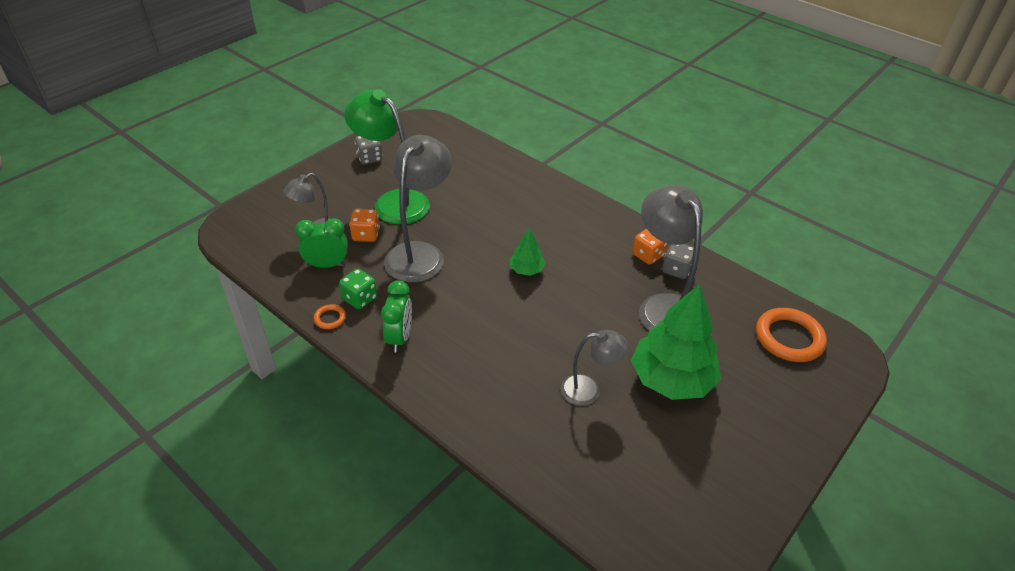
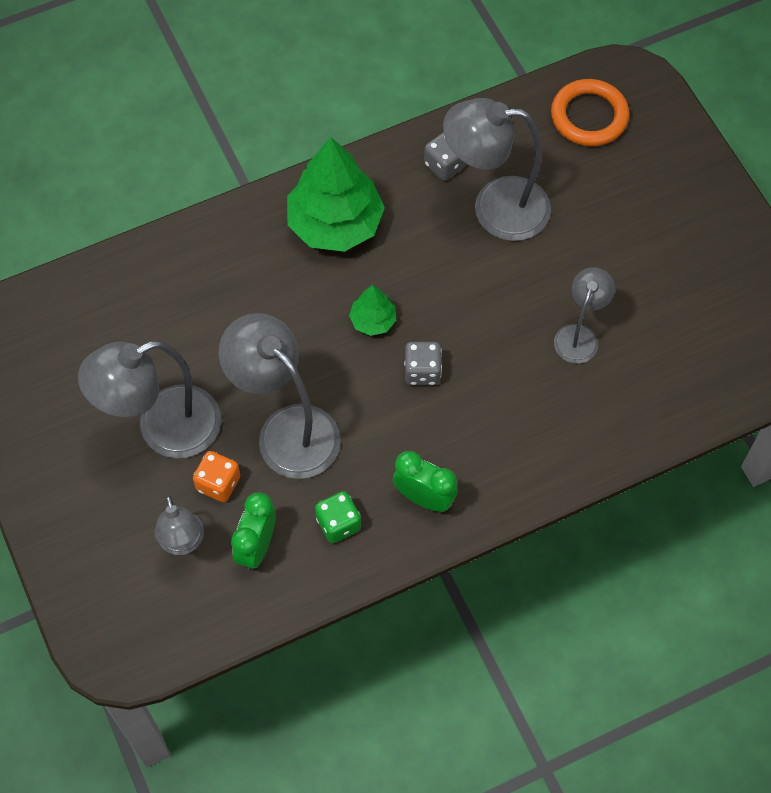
camera: 65 degrees left, 20 degrees up
(330, 318) = (358, 567): orange ring -> none
(369, 158) = (44, 431): grey dice -> grey dice (422, 371)
(393, 201) = (163, 429): green lamp -> grey lamp
(647, 255) = (407, 182): orange dice -> none
(671, 379) = (597, 252): green tree -> green tree (335, 223)

